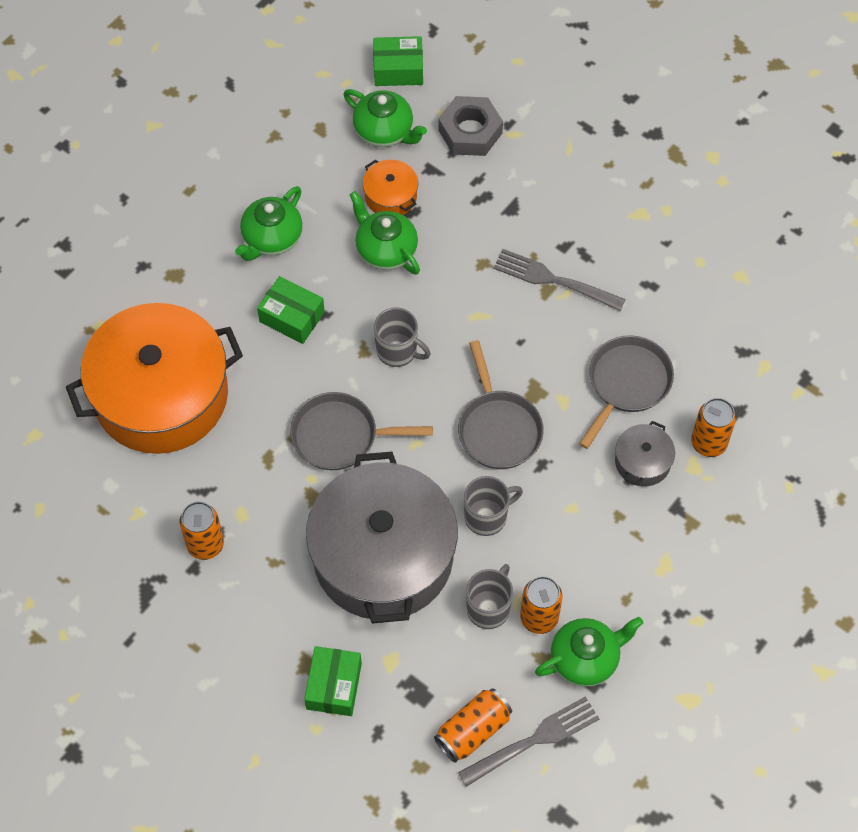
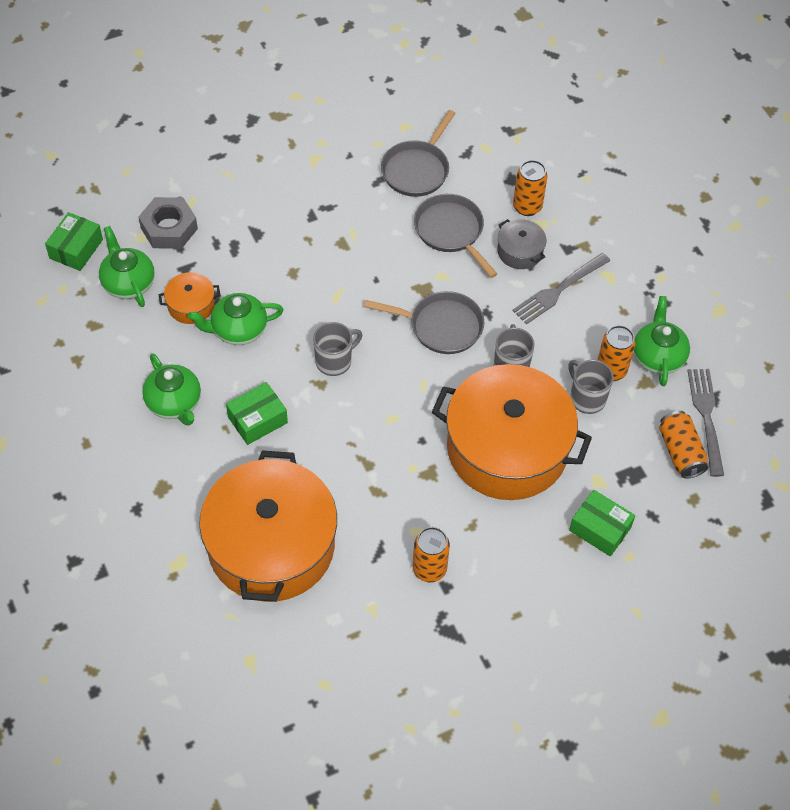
camera: 65 degrees left, 5 degrees down
(340, 436) = (386, 432): grey pan -> grey pan (417, 169)
(383, 556) = (507, 448): grey pot -> orange pot
(385, 131) = (128, 283): green teapot -> green teapot turned 90 degrees counterclockwise
(553, 280) = (336, 236): grey fork -> grey fork (558, 290)

